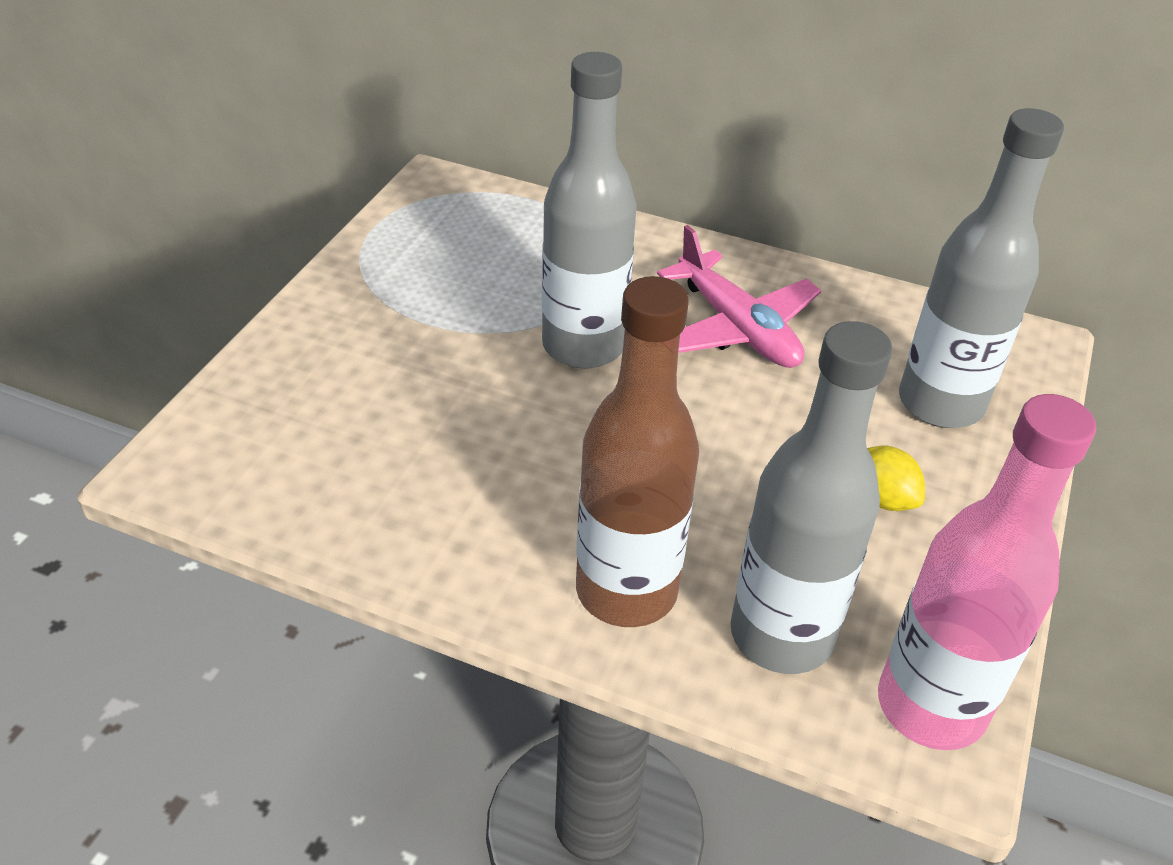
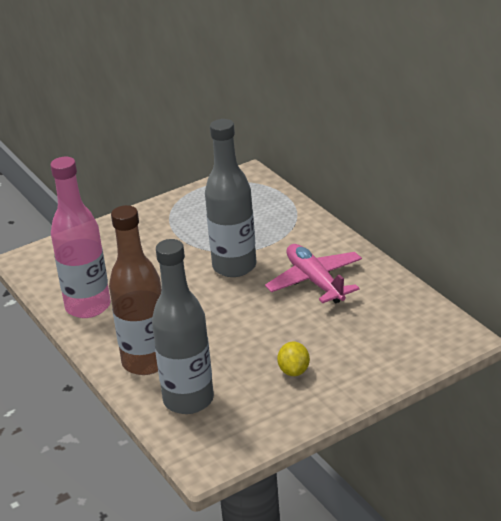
camera: 40 degrees right, 10 degrees down
(737, 328) = (315, 281): pink plane -> pink plane turned 150 degrees clockwise
(931, 706) = (218, 446): pink bottle -> pink bottle (88, 307)
(940, 403) = (374, 345): grey bottle -> none

